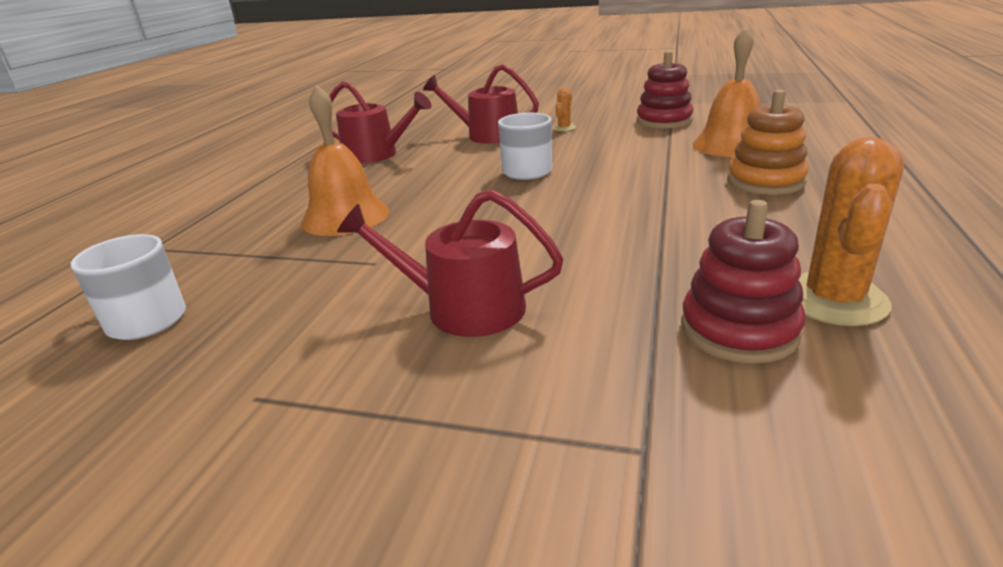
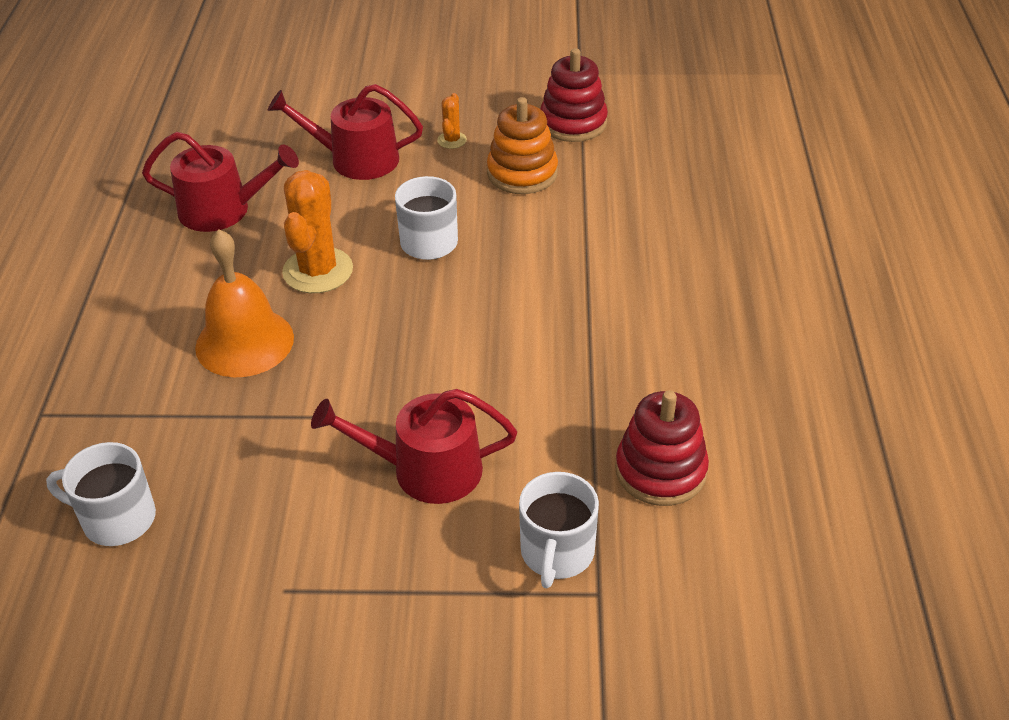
camera: 15 degrees left, 15 degrees up
(594, 397) = (557, 553): none -> white mug
(731, 145) = (652, 178): orange bell -> none
(765, 181) = (687, 253): orange stacking toy -> orange stacking toy (522, 173)
(834, 300) = (735, 428): orange cactus -> orange cactus (318, 271)

